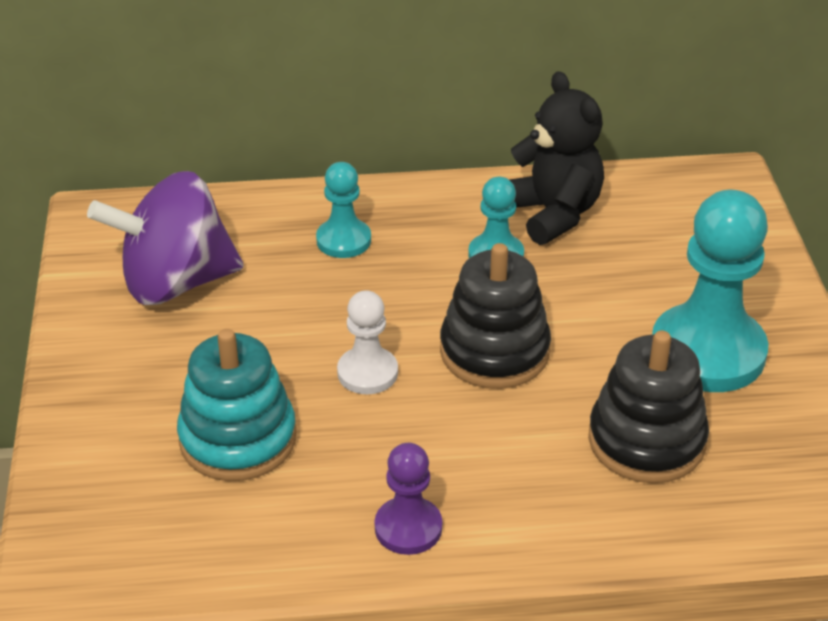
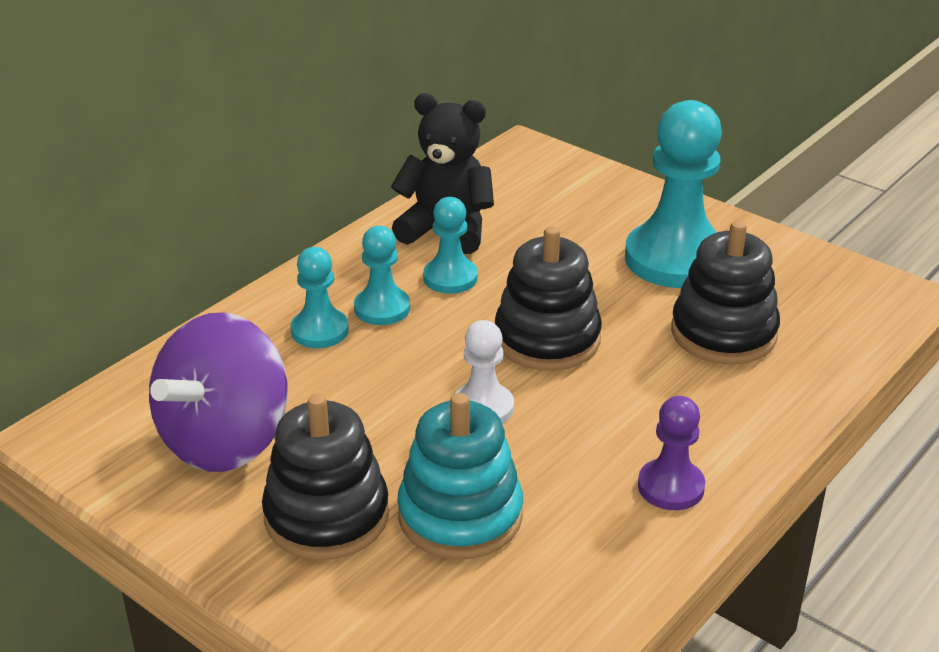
camera: 45 degrees left, 5 degrees down
(160, 378) = (326, 516): none -> black stacking toy
(410, 250) = (382, 308): none -> turquoise pawn

